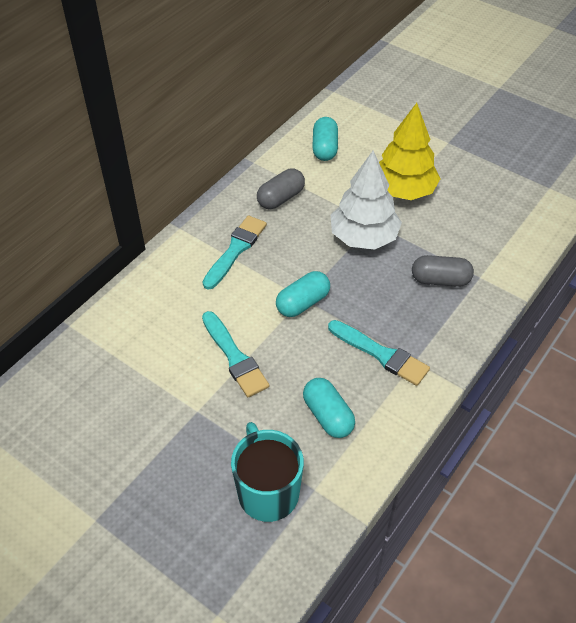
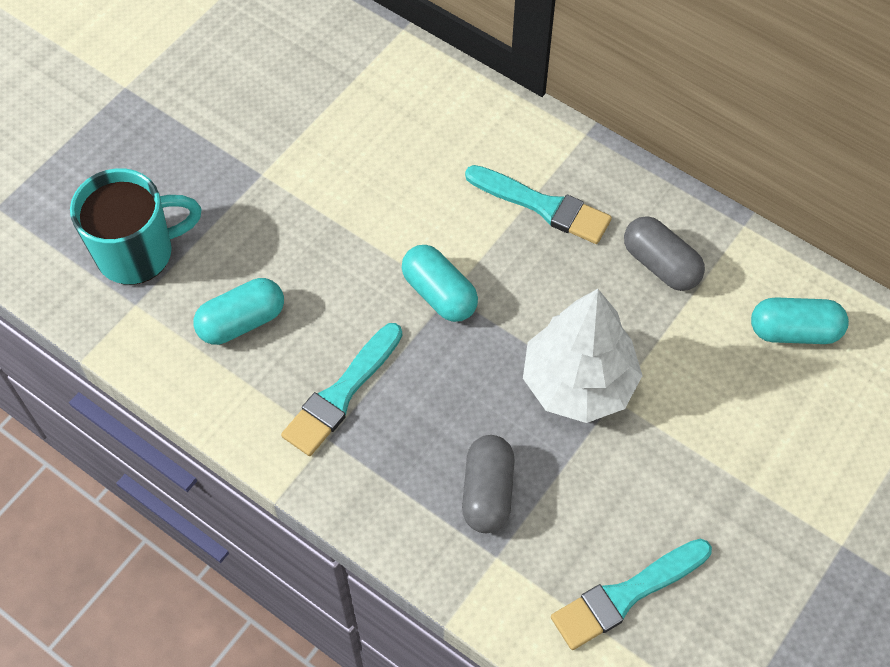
camera: 90 degrees right, 10 degrees up
(235, 357) = (343, 212): turquoise brush -> turquoise brush (626, 595)
(403, 190) = (697, 452): yellow tree -> none

